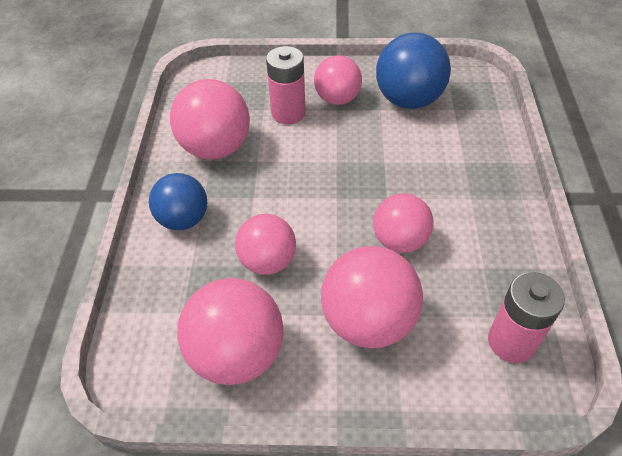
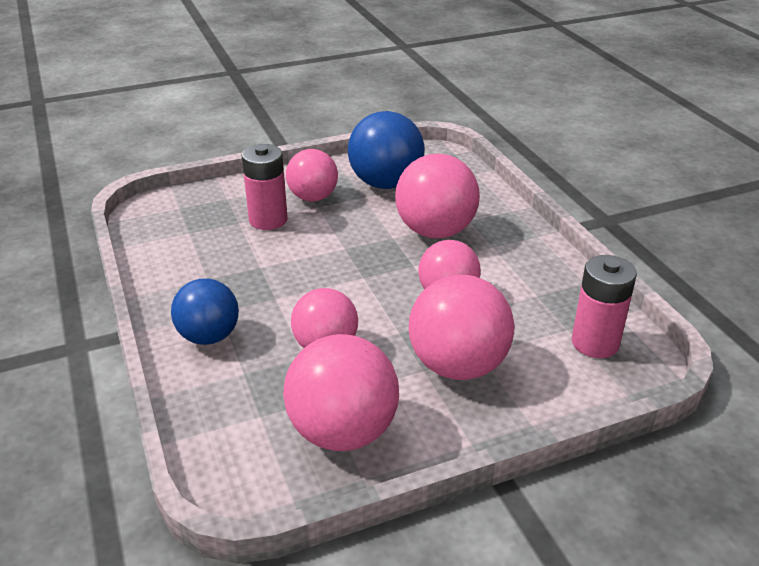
camera: 25 degrees left, 15 degrees down
(216, 148) = (206, 266): pink ball -> pink ball (435, 231)

